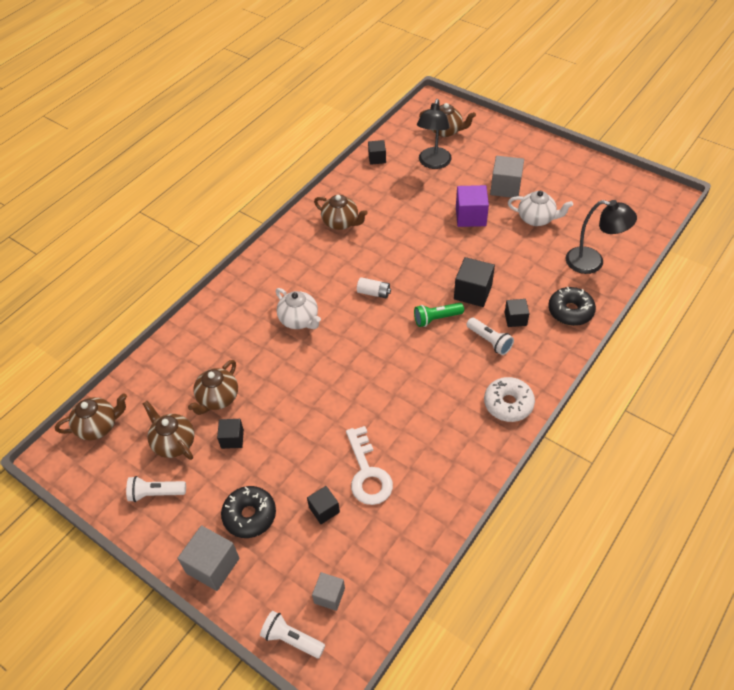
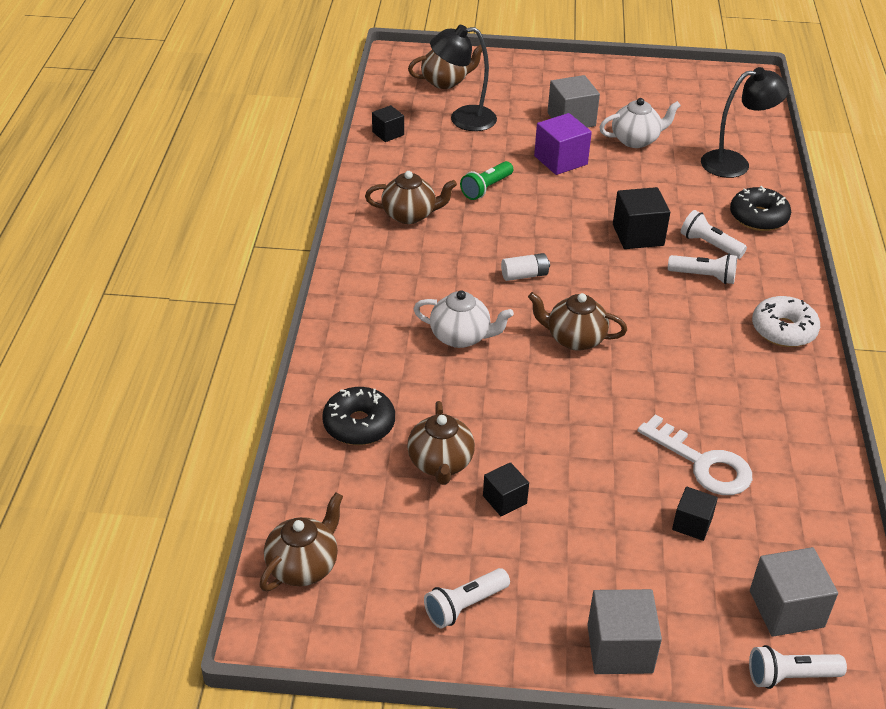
camera: 35 degrees left, 10 degrees down
(173, 443) = (431, 538): brown teapot -> brown teapot (574, 339)
(250, 515) = (610, 572): black donut -> black donut (359, 424)
(329, 595) = (786, 609): grey cube -> grey cube, size x1.64
(433, 163) = (463, 119): black lamp -> black lamp turned 105 degrees clockwise
(436, 318) = (624, 275): green flashlight -> green flashlight (486, 188)
(515, 319) = (709, 245): black cube -> white flashlight

